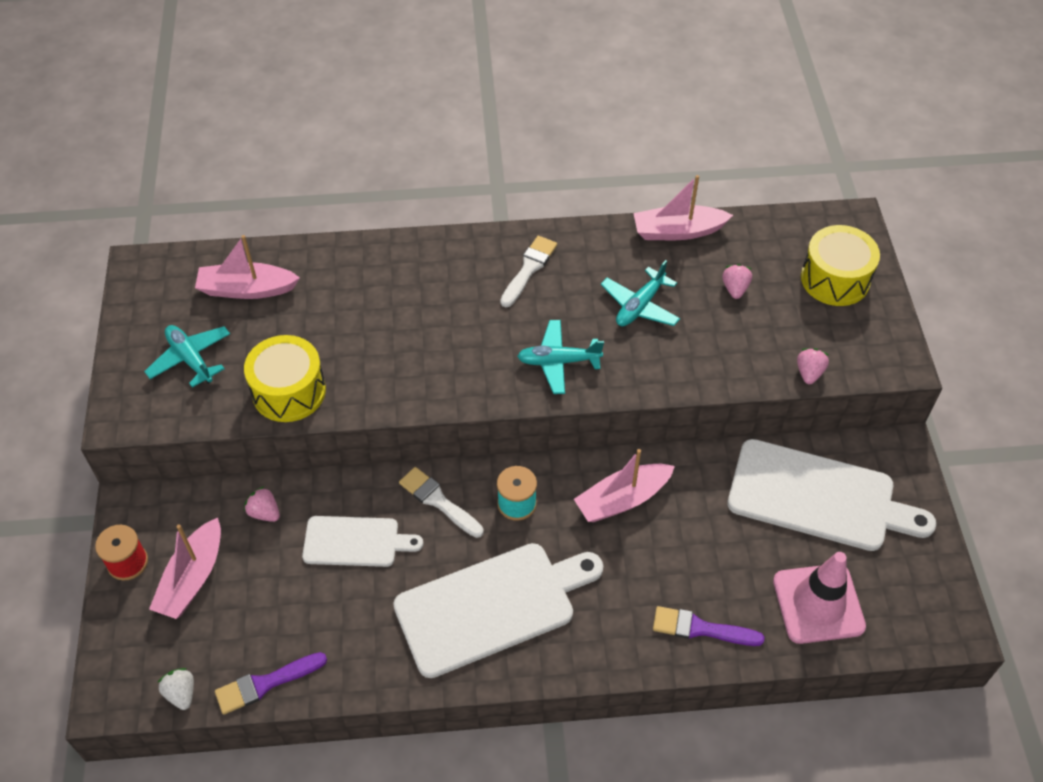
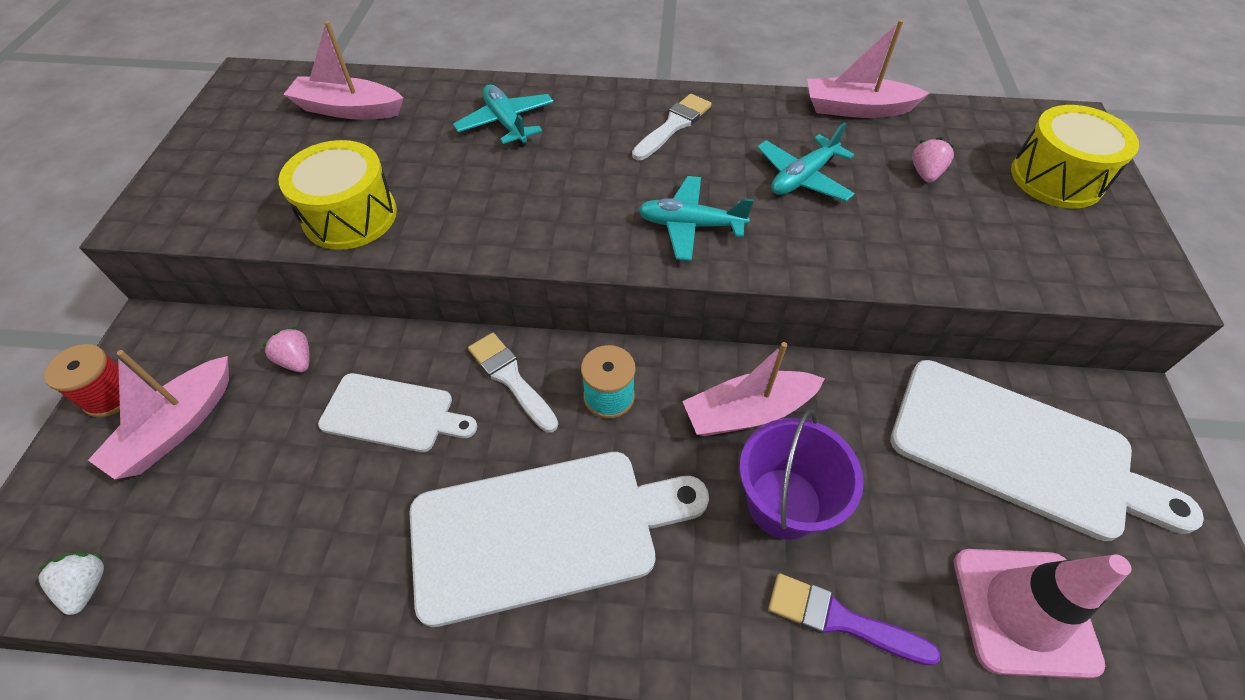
camera: 10 degrees right, 0 degrees up
(190, 359) = (254, 168): turquoise plane -> turquoise plane (506, 123)
(265, 683) = (203, 592): purple brush -> none
(656, 560) = (784, 503): none -> purple bucket
(809, 373) = (1027, 281): pink strawberry -> none

